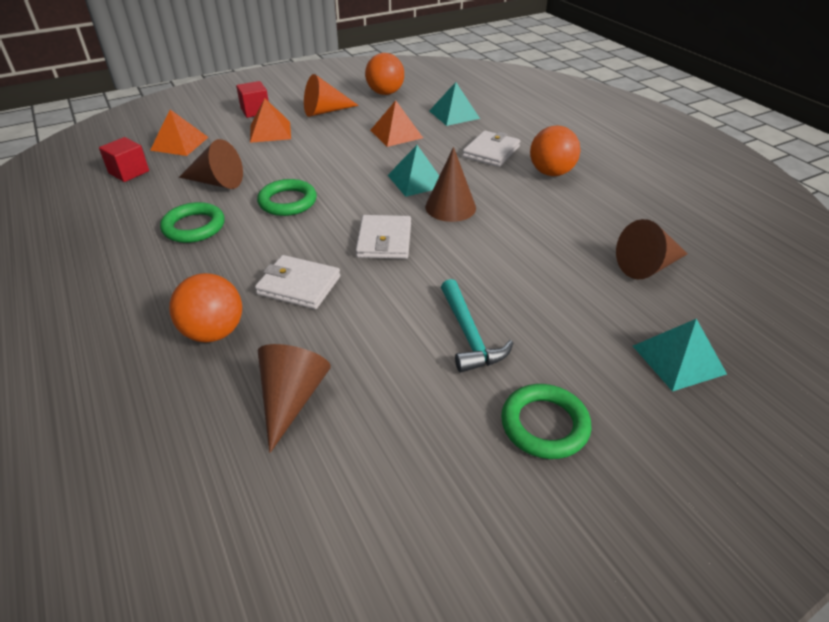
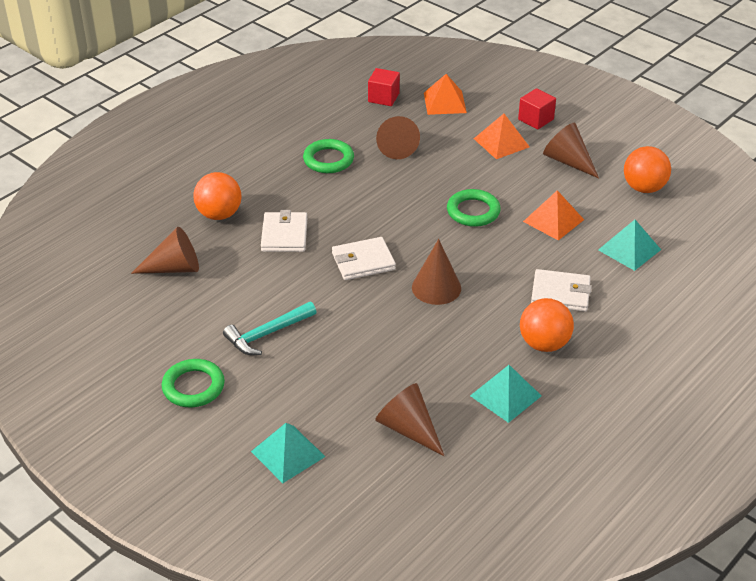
camera: 70 degrees right, 0 degrees up
(287, 202) = (389, 193): green ring -> green ring (473, 211)
(325, 111) = (568, 161): orange cone -> brown cone
(416, 180) = (470, 256): turquoise pyramid -> turquoise pyramid (505, 395)

